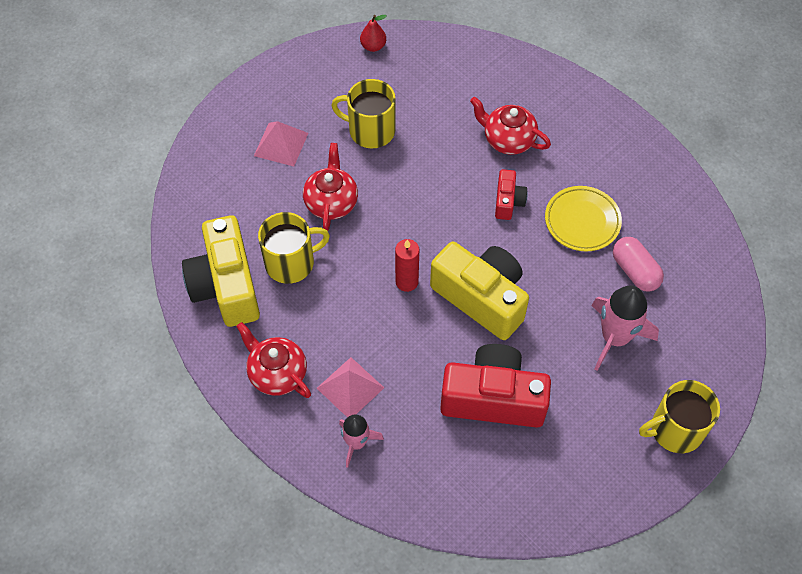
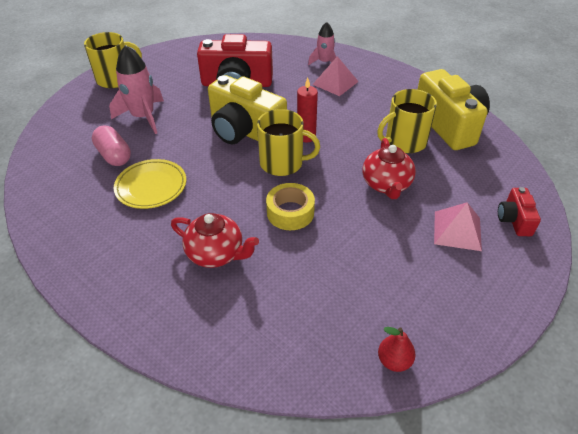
camera: 175 degrees right, 15 degrees down
(277, 373) = (388, 86): red teapot -> none
(370, 130) = (368, 251): yellow mug -> yellow mug (282, 163)
(436, 177) = (290, 212): none -> yellow tape
(508, 201) = (219, 197): red camera -> red camera (514, 220)

